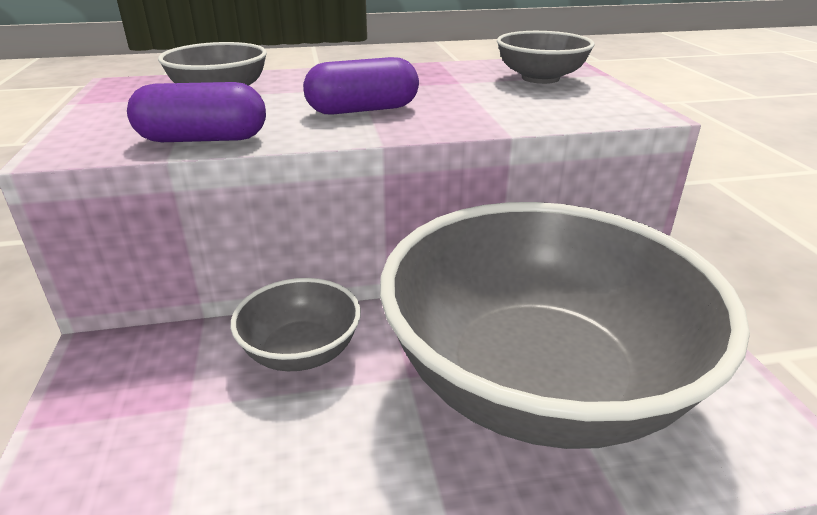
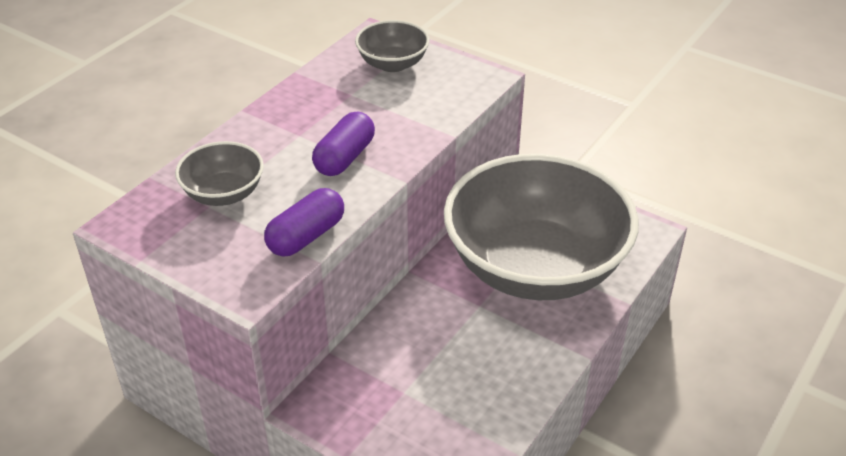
camera: 45 degrees left, 10 degrees up
(301, 351) = (413, 330): grey bowl -> none

